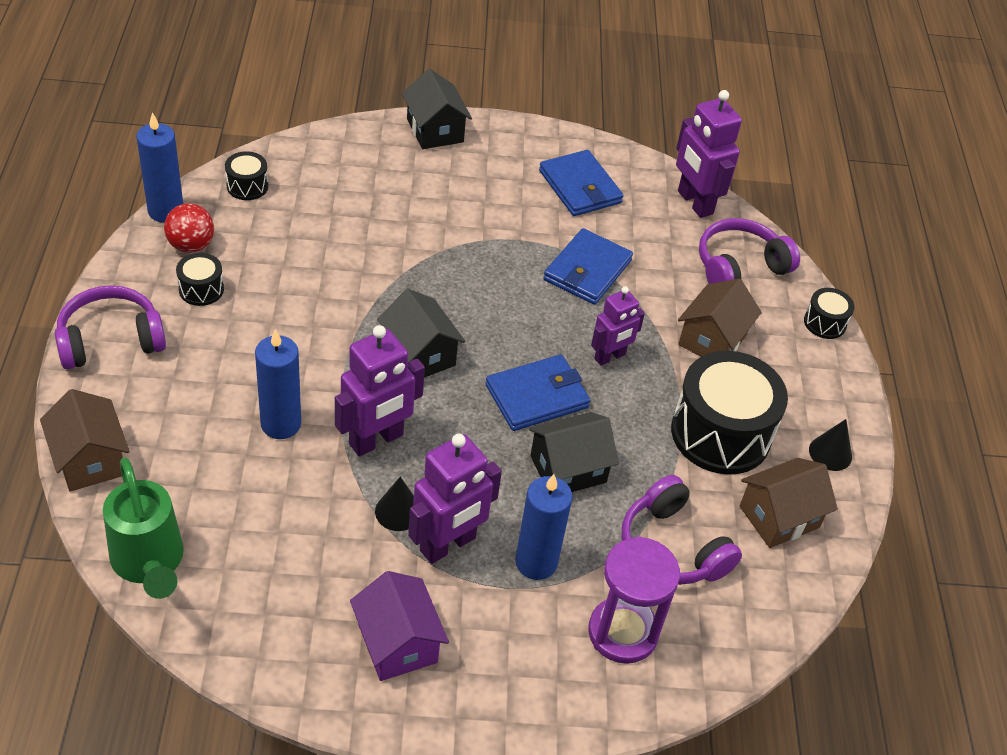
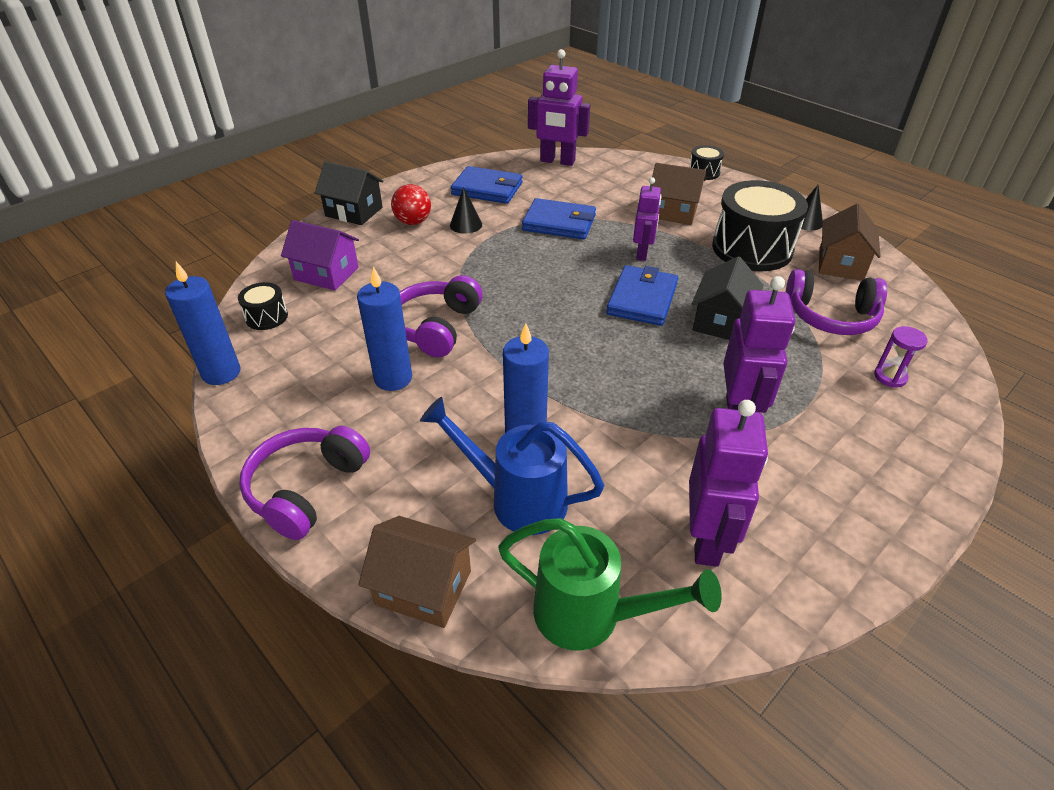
camera: 40 degrees left, 5 degrees down
(191, 245) = (278, 380): red ball -> red ball (413, 222)
(201, 289) = (330, 400): black drum -> none
(213, 459) = (517, 499): none -> blue watering can
(376, 440) = (599, 394): purple robot -> purple robot (706, 539)
(397, 643) = (815, 497): purple house -> purple house (326, 274)
(398, 511) = (681, 422): black cone -> black cone (466, 224)
(419, 354) = (542, 328): black house -> none
(536, 562) = (793, 381): blue candle -> blue candle (393, 378)
(587, 270) = (559, 223): blue wallet -> blue wallet turned 60 degrees counterclockwise
(622, 632) = (890, 377): purple hourglass -> purple hourglass, size x0.52
(712, 340) = (673, 212): brown house -> brown house turned 60 degrees counterclockwise
(739, 267) = (627, 174): purple headphones -> purple headphones (436, 327)

